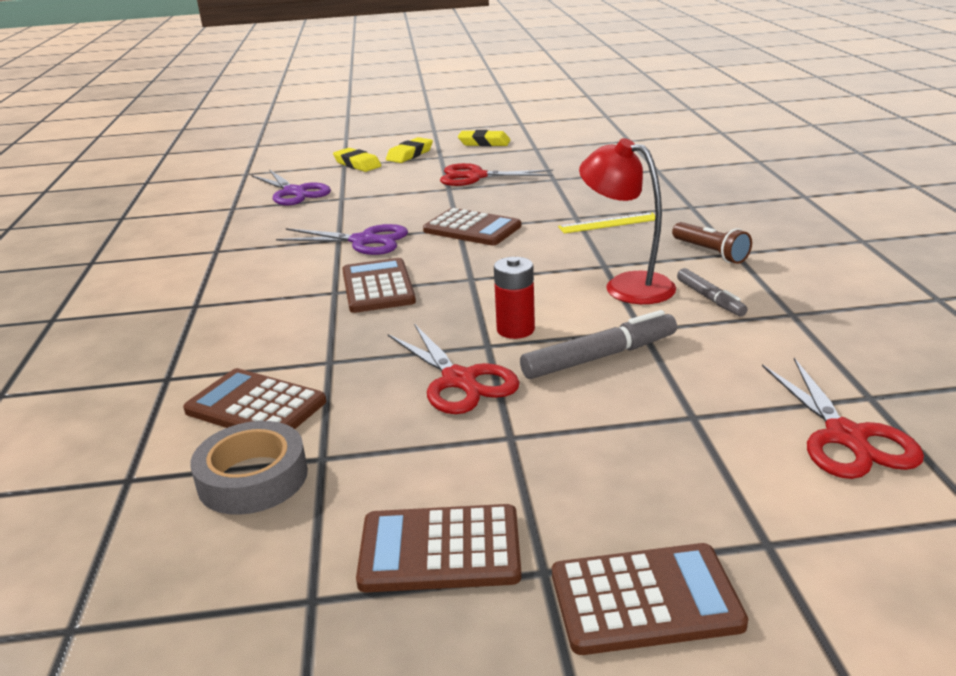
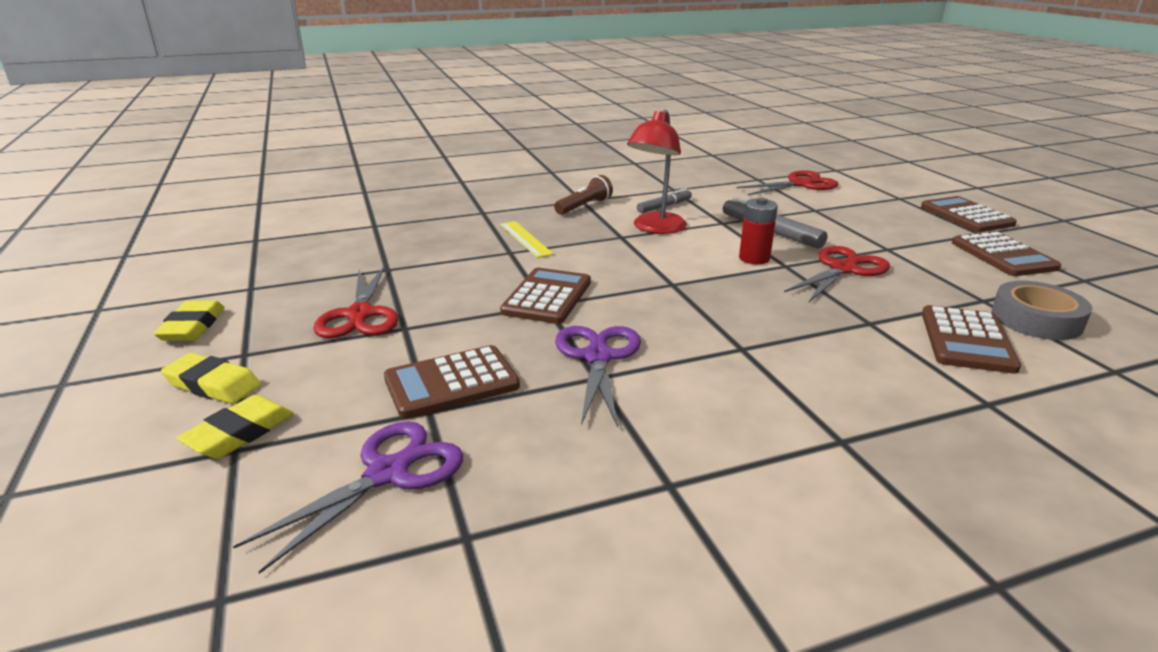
camera: 105 degrees left, 0 degrees up
(377, 287) = (716, 326): brown calculator -> brown calculator (451, 383)

